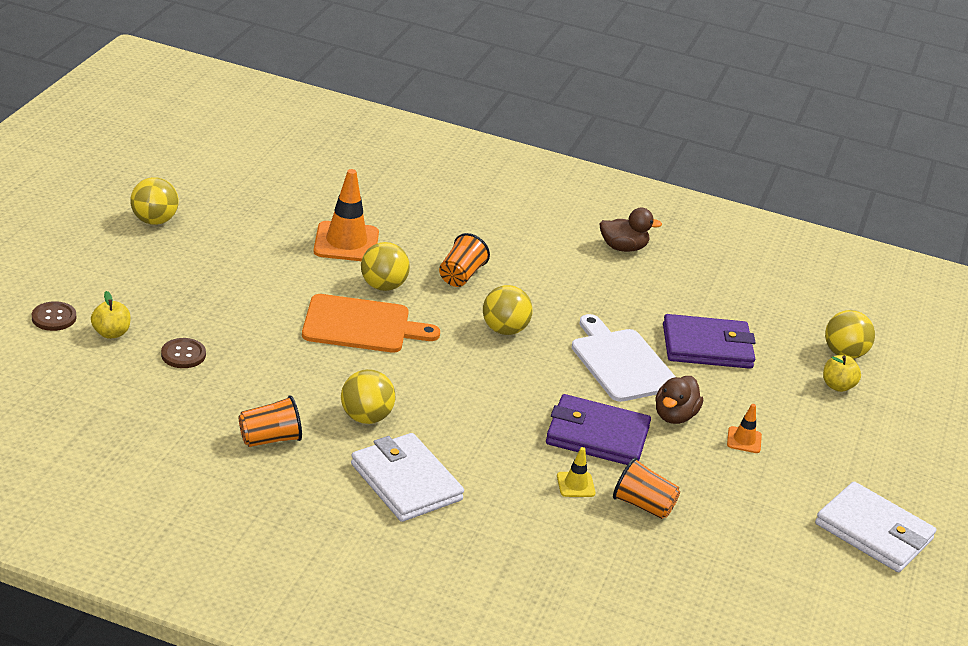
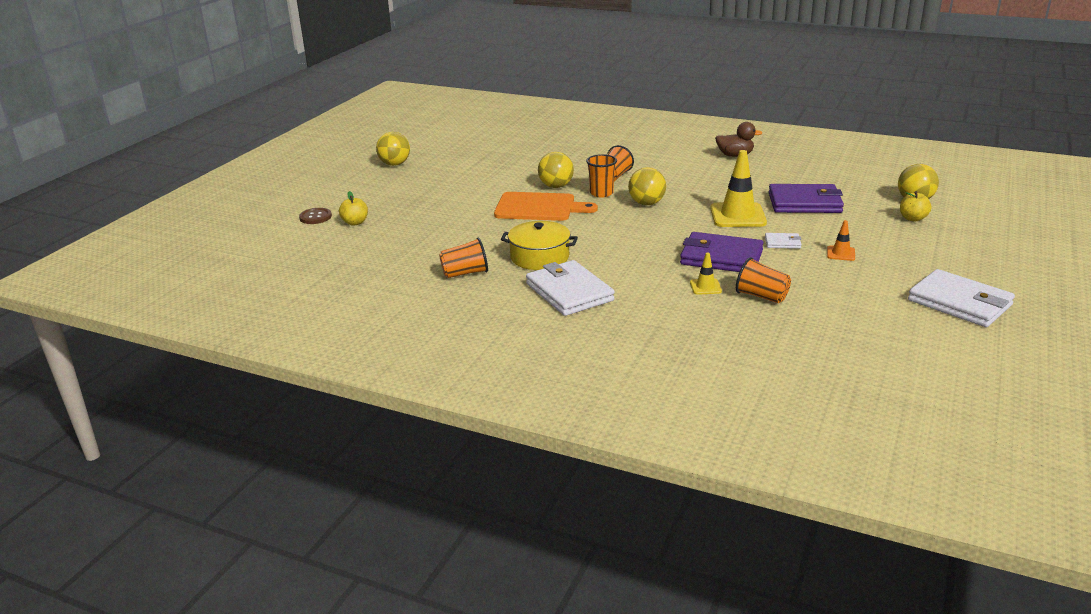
camera: 10 degrees right, 5 degrees down
(183, 355) = (405, 231): brown button -> none
(346, 242) = (530, 166): orange traffic cone -> none
(366, 417) = (539, 257): yellow ball -> yellow pot
(444, 305) = (601, 193): none -> orange cup
(621, 362) = (737, 215): white cutting board -> yellow traffic cone
(674, 416) = (782, 243): brown duck -> white wallet

